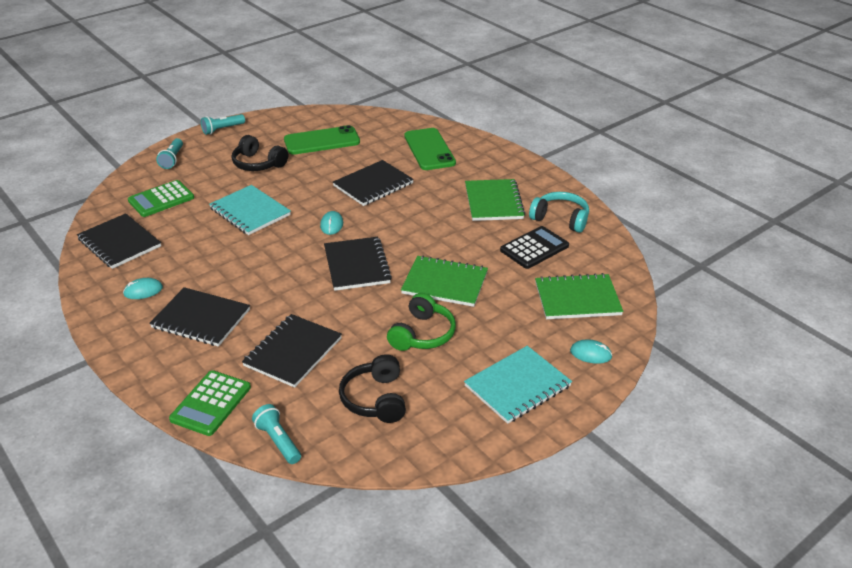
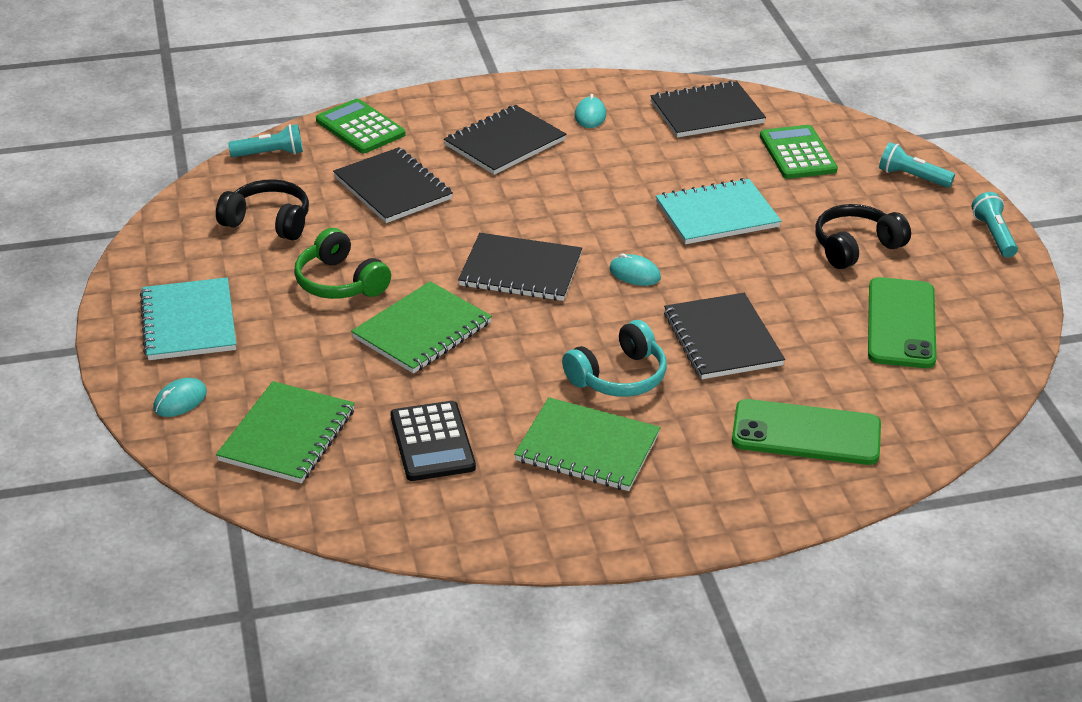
camera: 115 degrees right, 0 degrees up
(560, 219) = (485, 503): turquoise headphones -> turquoise headphones (618, 376)

